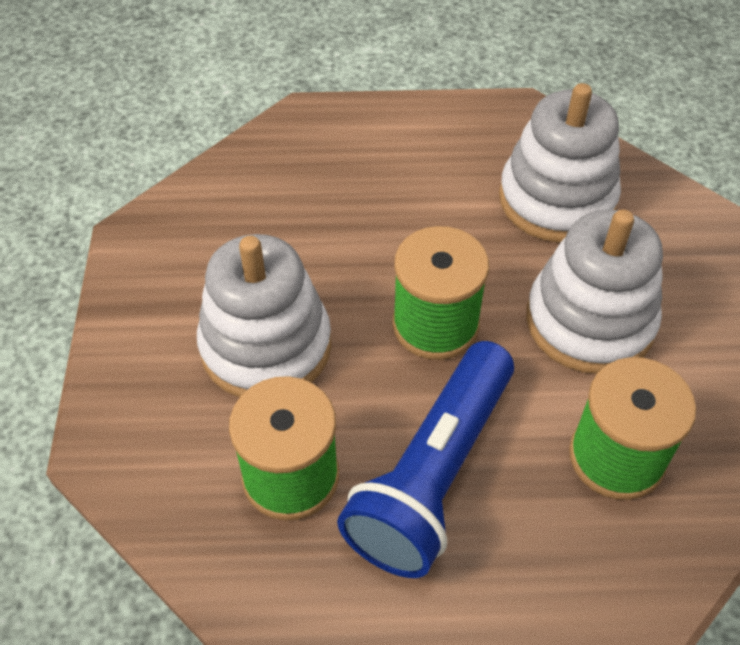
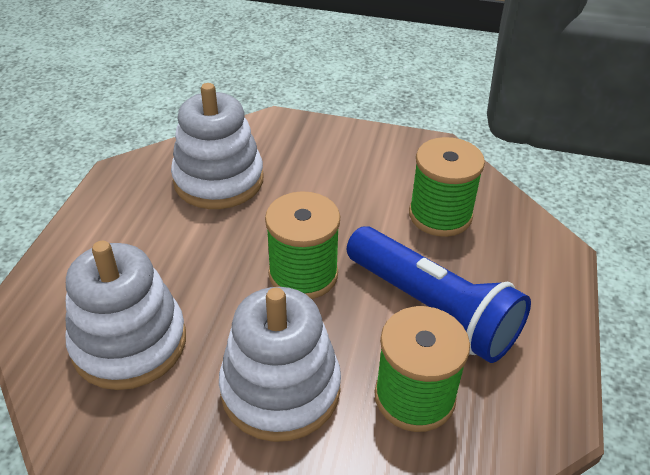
camera: 75 degrees left, 10 degrees down
(589, 321) = (332, 196): white stacking toy -> white stacking toy (129, 343)

